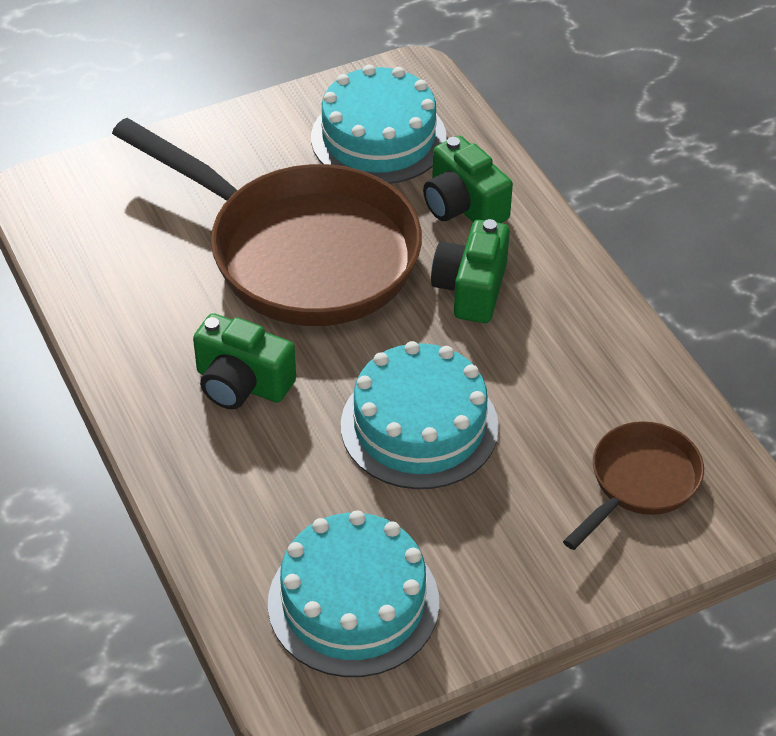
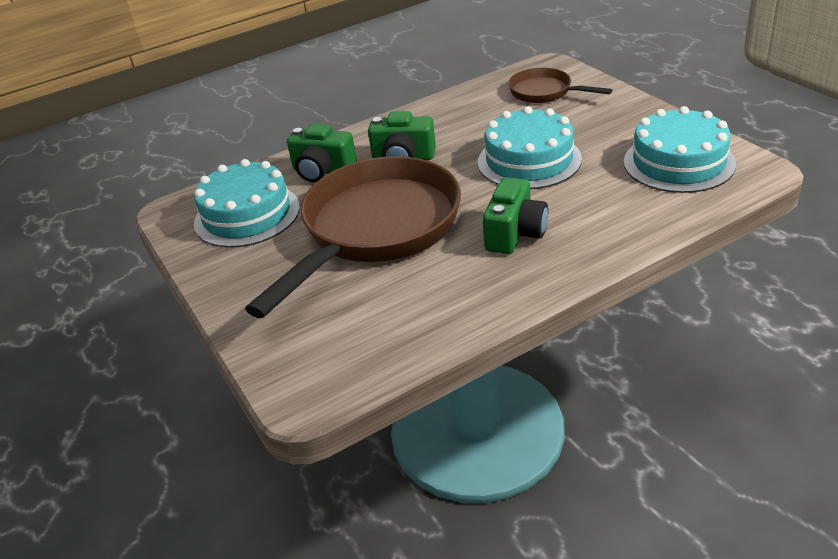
camera: 90 degrees left, 10 degrees down
(463, 206) = (323, 171): green camera -> green camera turned 60 degrees clockwise

